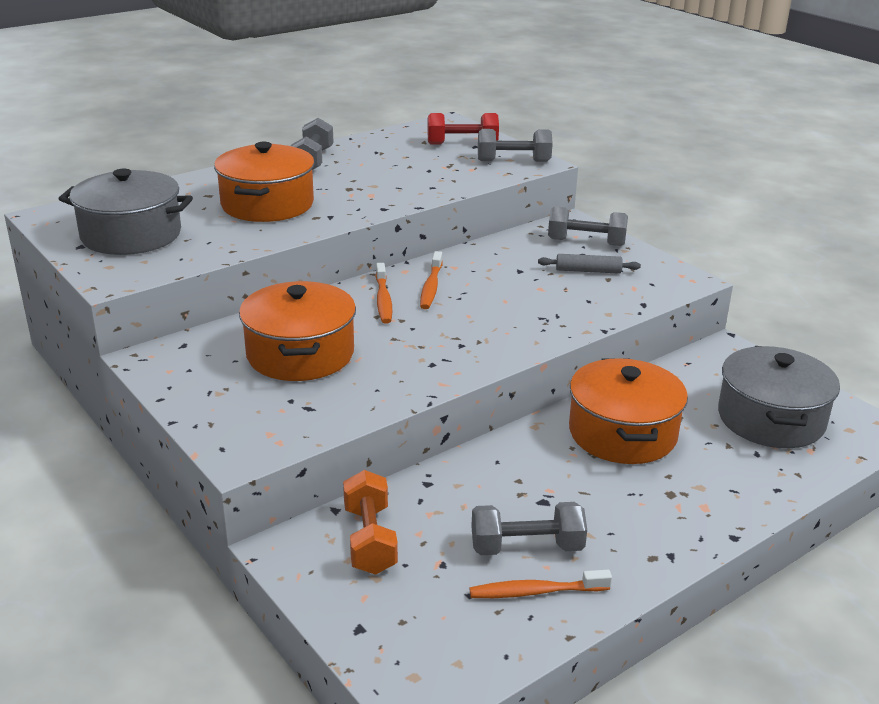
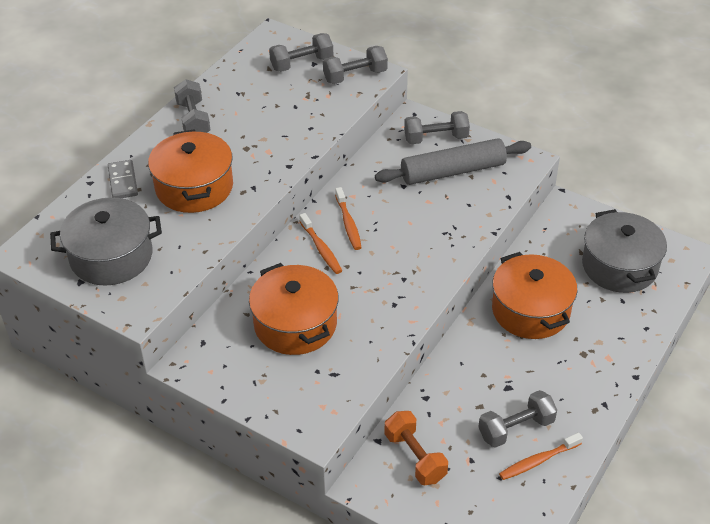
camera: 20 degrees left, 15 degrees up
(199, 187) = (123, 181): none -> grey domino
(462, 144) = (302, 63): red dumbbell -> grey dumbbell
(588, 271) = (453, 171): grey rolling pin -> grey rolling pin, size x2.03

